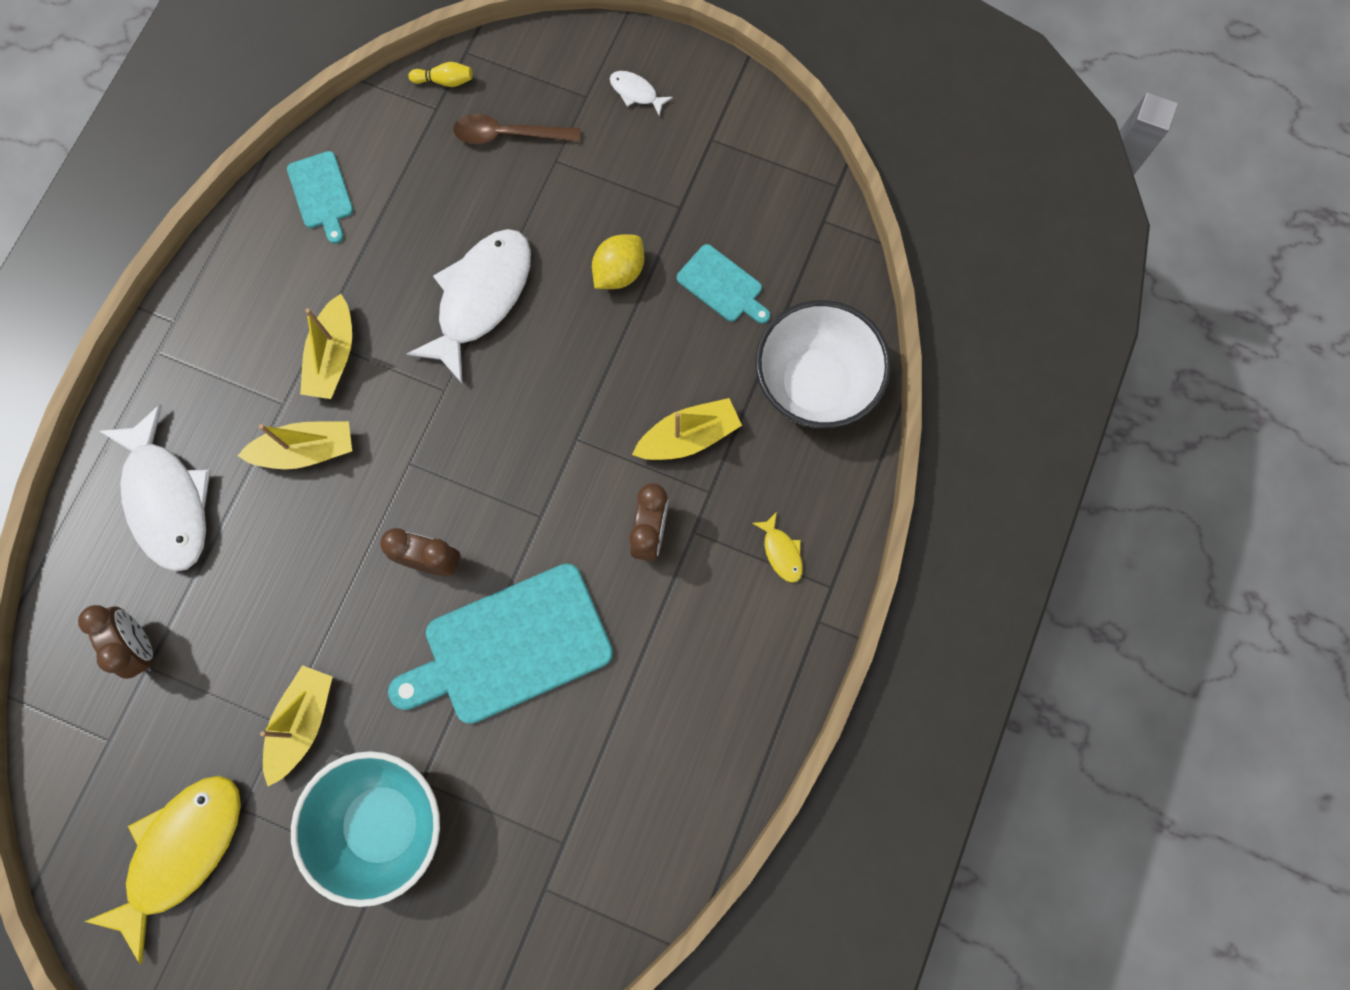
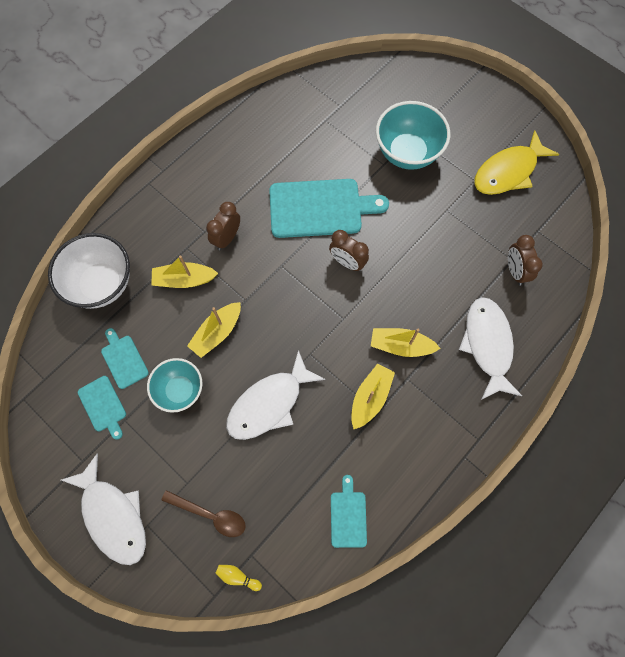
camera: 160 degrees left, 5 degrees down
(302, 723) = (436, 207): yellow boat -> yellow boat (217, 333)
(619, 272) = (180, 390): yellow lemon -> turquoise bowl
(636, 92) = (113, 515): white fish -> white fish, size x2.40
(719, 215) = (103, 405): none -> turquoise cutting board
(781, 552) = (164, 207): yellow fish -> none

